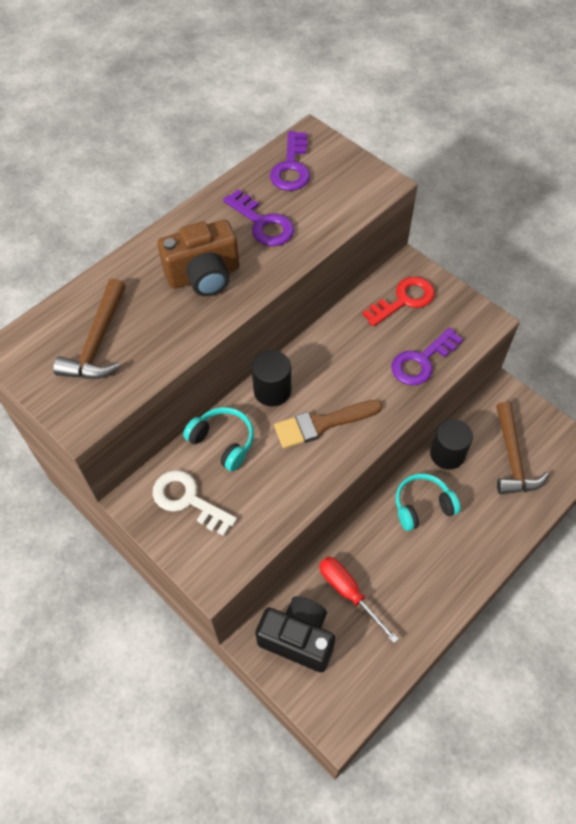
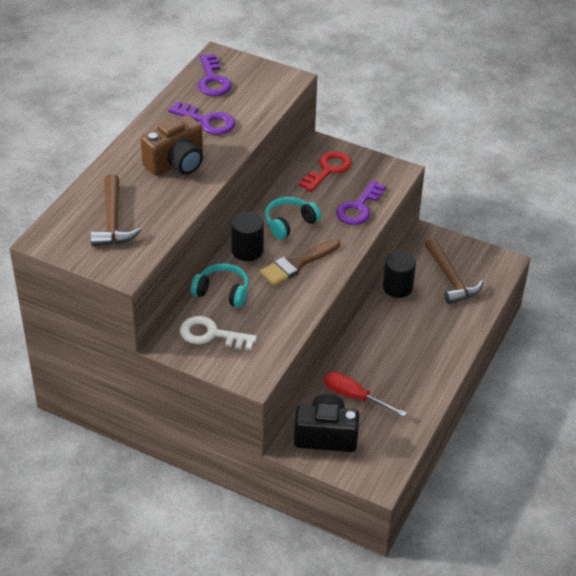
camera: 20 degrees left, 15 degrees down
(422, 506) = (391, 326): turquoise headphones -> turquoise headphones (289, 223)

